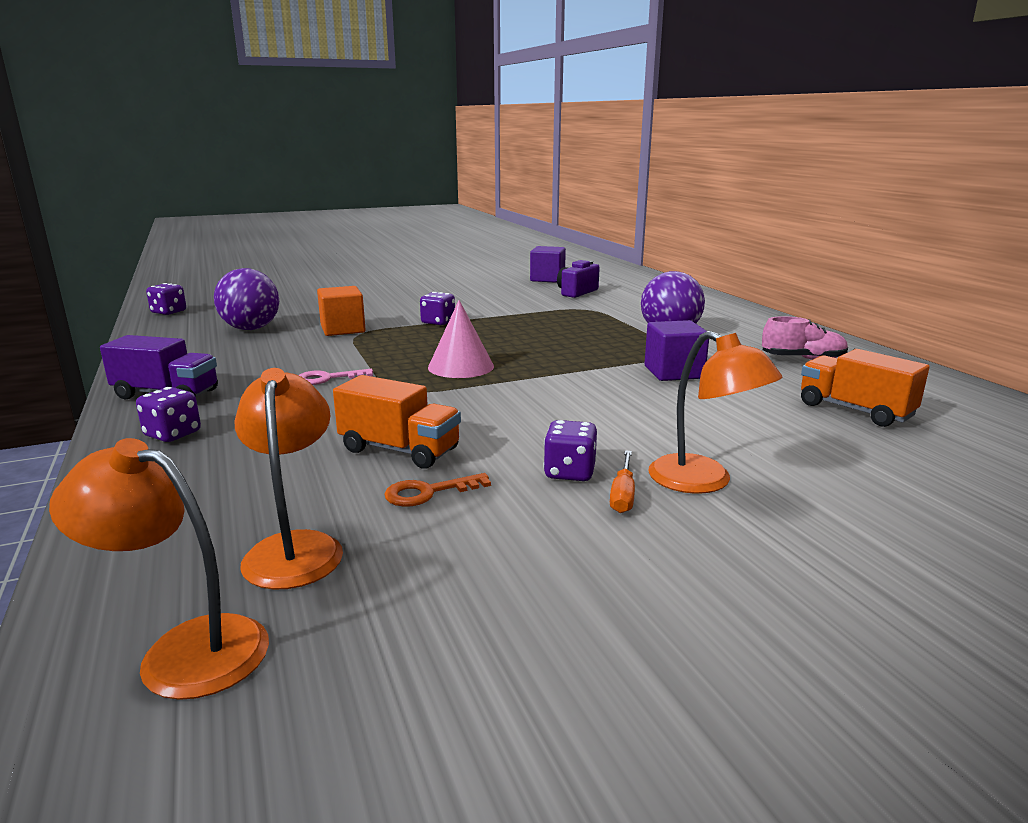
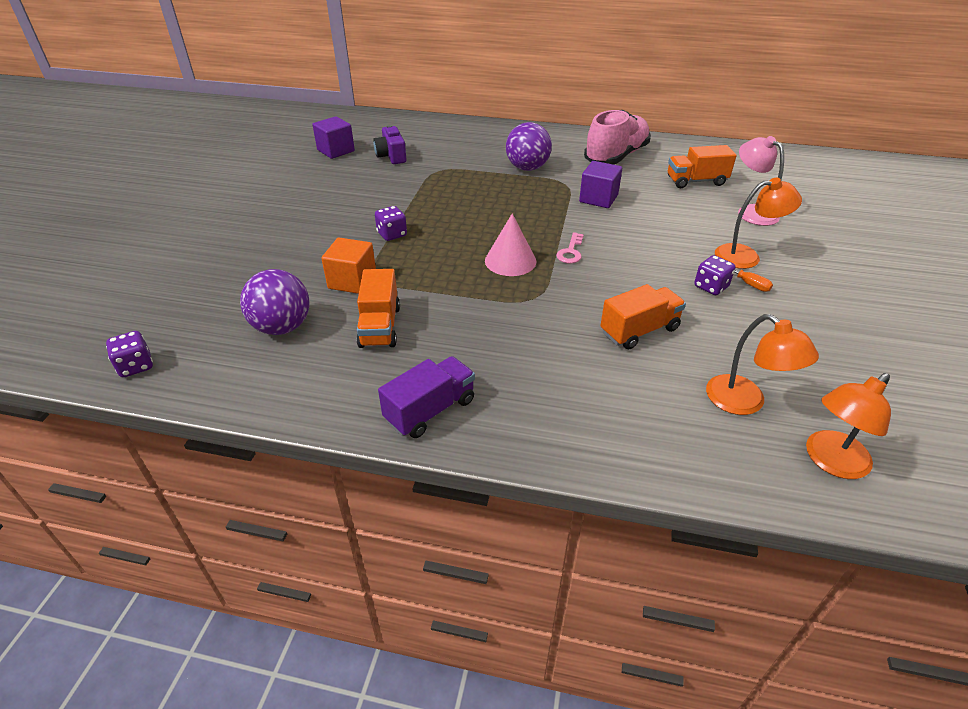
camera: 55 degrees left, 20 degrees up
(173, 434) = (530, 421): purple dice -> none
(282, 352) = (380, 326): none -> orange truck
(295, 548) = (745, 402): orange lamp -> orange lamp turned 150 degrees counterclockwise
(328, 378) = (475, 322): pink key -> pink key (570, 252)
(428, 492) = (705, 339): orange key -> none
(802, 359) = (616, 156): pink shoe -> pink shoe, size x1.81
(854, 462) = (751, 211): none -> pink lamp

